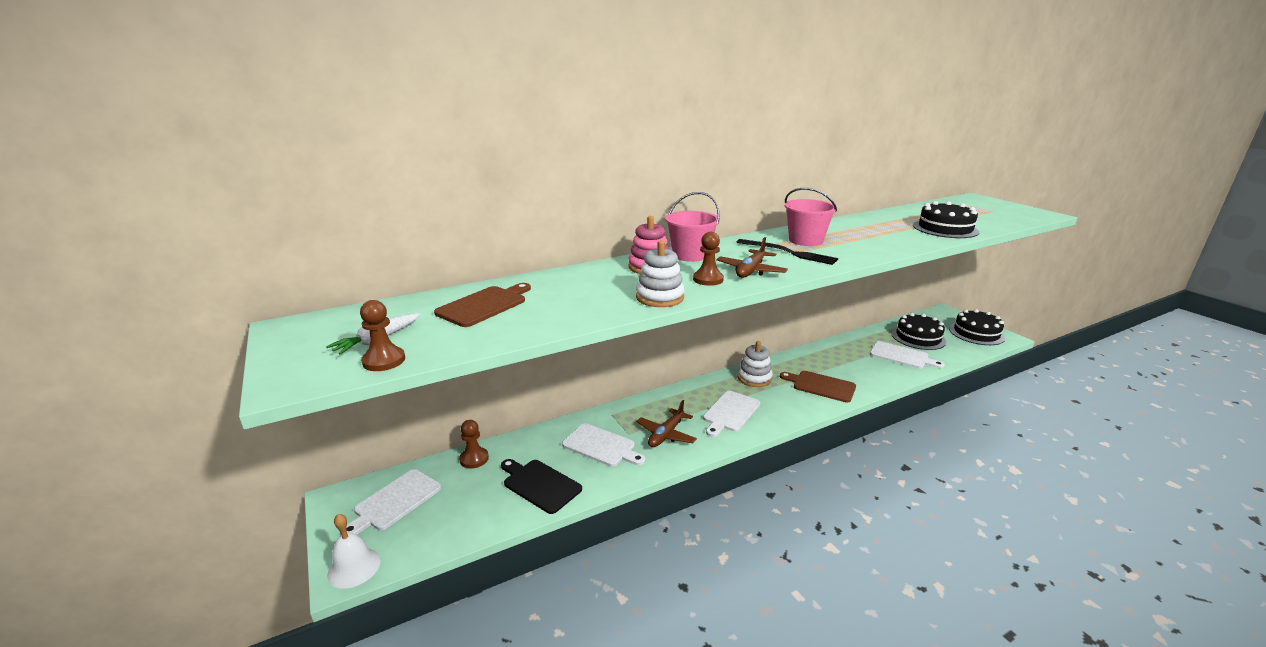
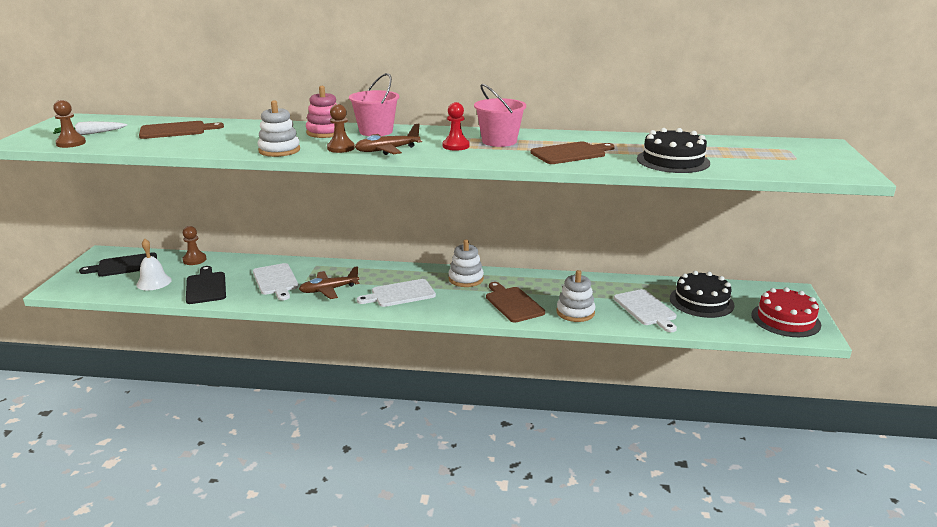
camera: 35 degrees right, 0 degrees up
(354, 567) = (64, 287): white bell -> white bell (154, 282)
(395, 501) = (124, 265): white cutting board -> black cutting board
(789, 252) = (456, 146): black fork -> red pawn
(869, 376) = (575, 312): none -> white stacking toy
(877, 238) = (571, 153): none -> brown cutting board
(976, 333) = (785, 320): black cake -> red cake

